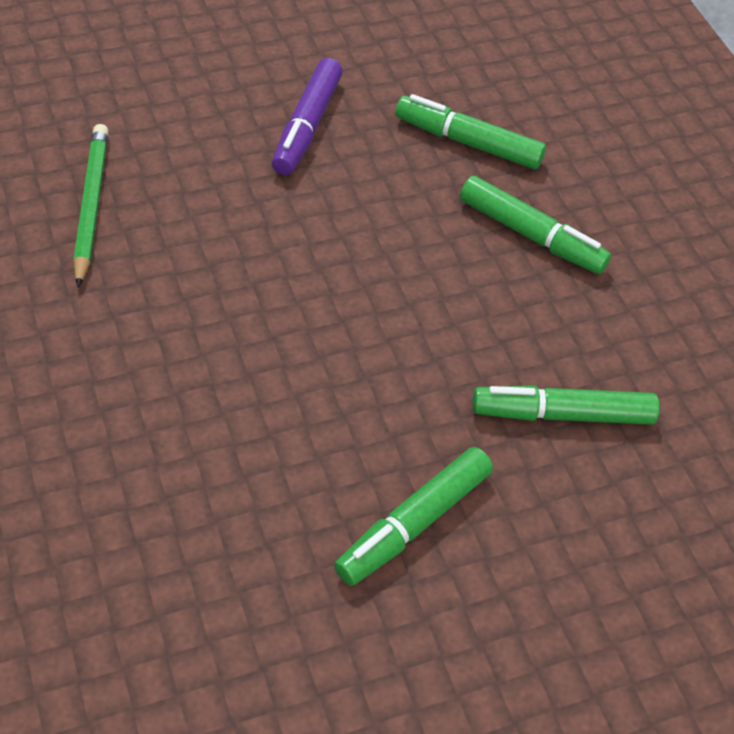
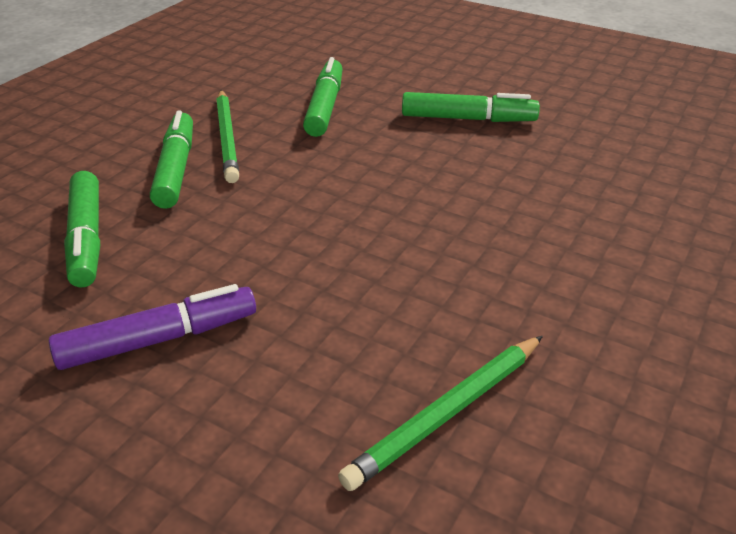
camera: 125 degrees left, 15 degrees down
(560, 297) = (227, 138): none -> green pencil
(563, 414) = (325, 107): green marker -> green marker turned 135 degrees counterclockwise

